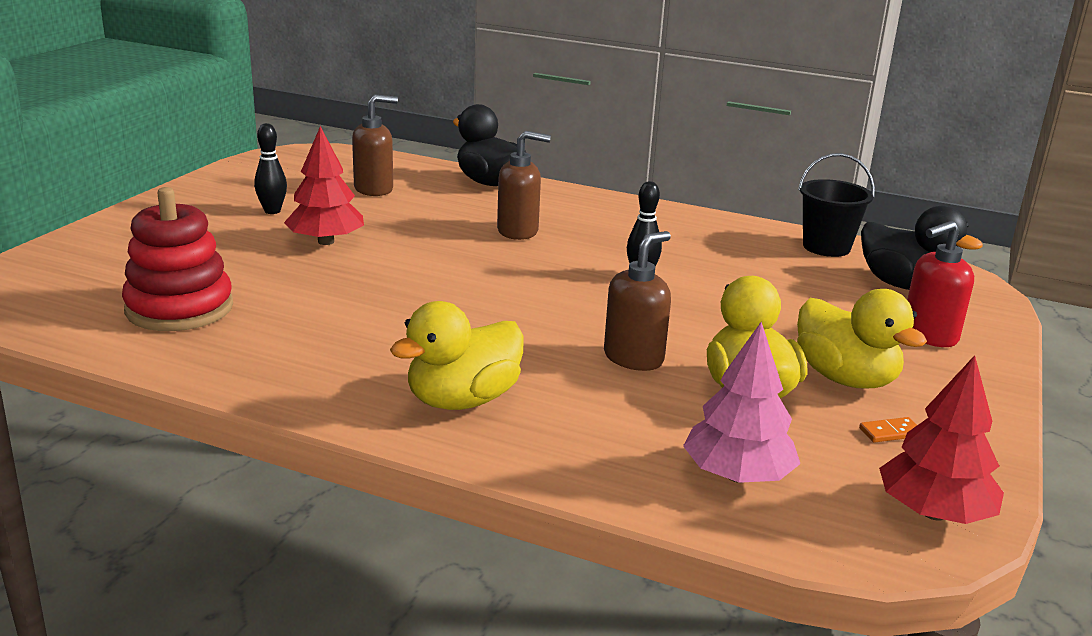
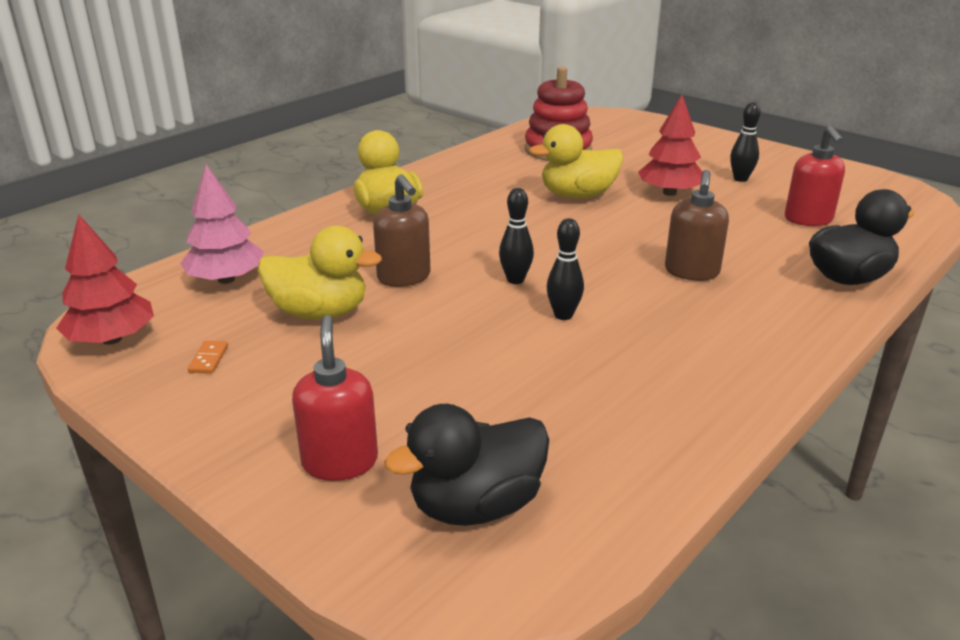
camera: 110 degrees right, 5 degrees up
(374, 189) = (808, 219): brown soap dispenser -> red soap dispenser
(592, 301) = (515, 280): none -> black bowling pin
(826, 247) = (624, 481): black bucket -> none
(845, 378) = (301, 368): yellow duck -> yellow duck (577, 195)

